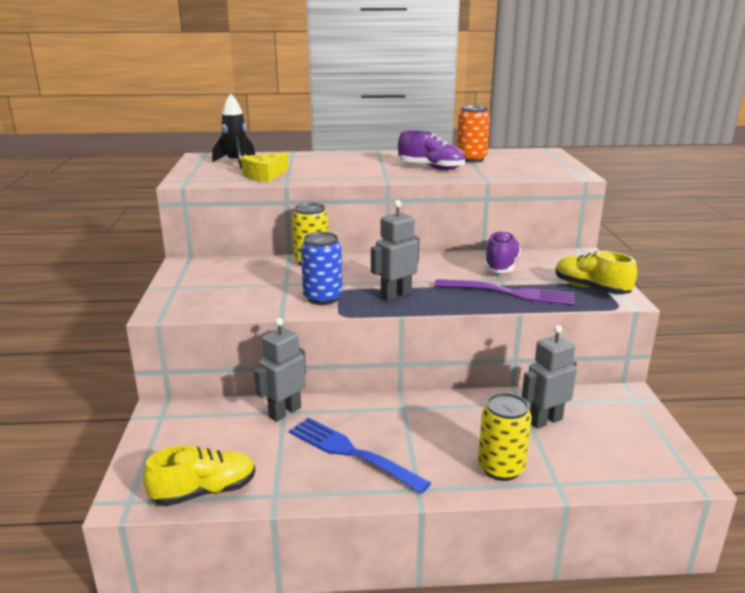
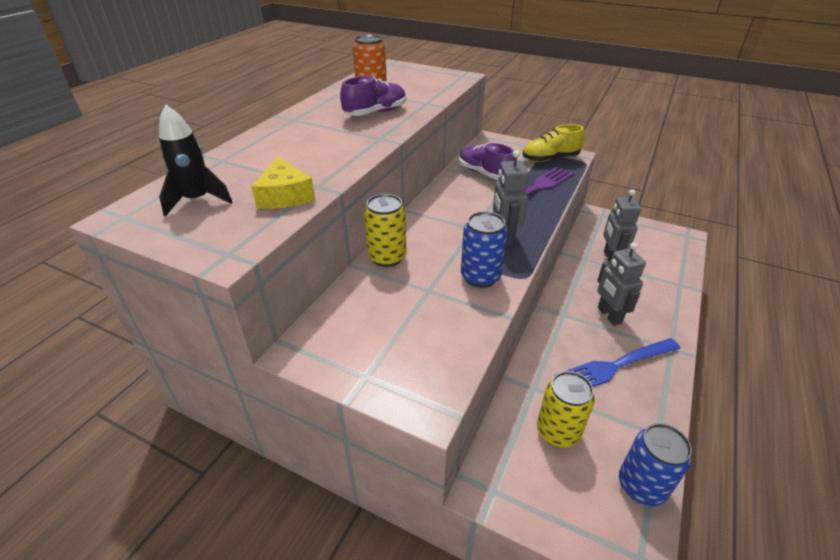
camera: 60 degrees left, 15 degrees up
(204, 492) = (641, 486): yellow shoe -> blue can
(284, 412) = (535, 387): grey robot -> grey robot (609, 315)
(501, 468) = (658, 300): yellow can -> yellow can (557, 432)

